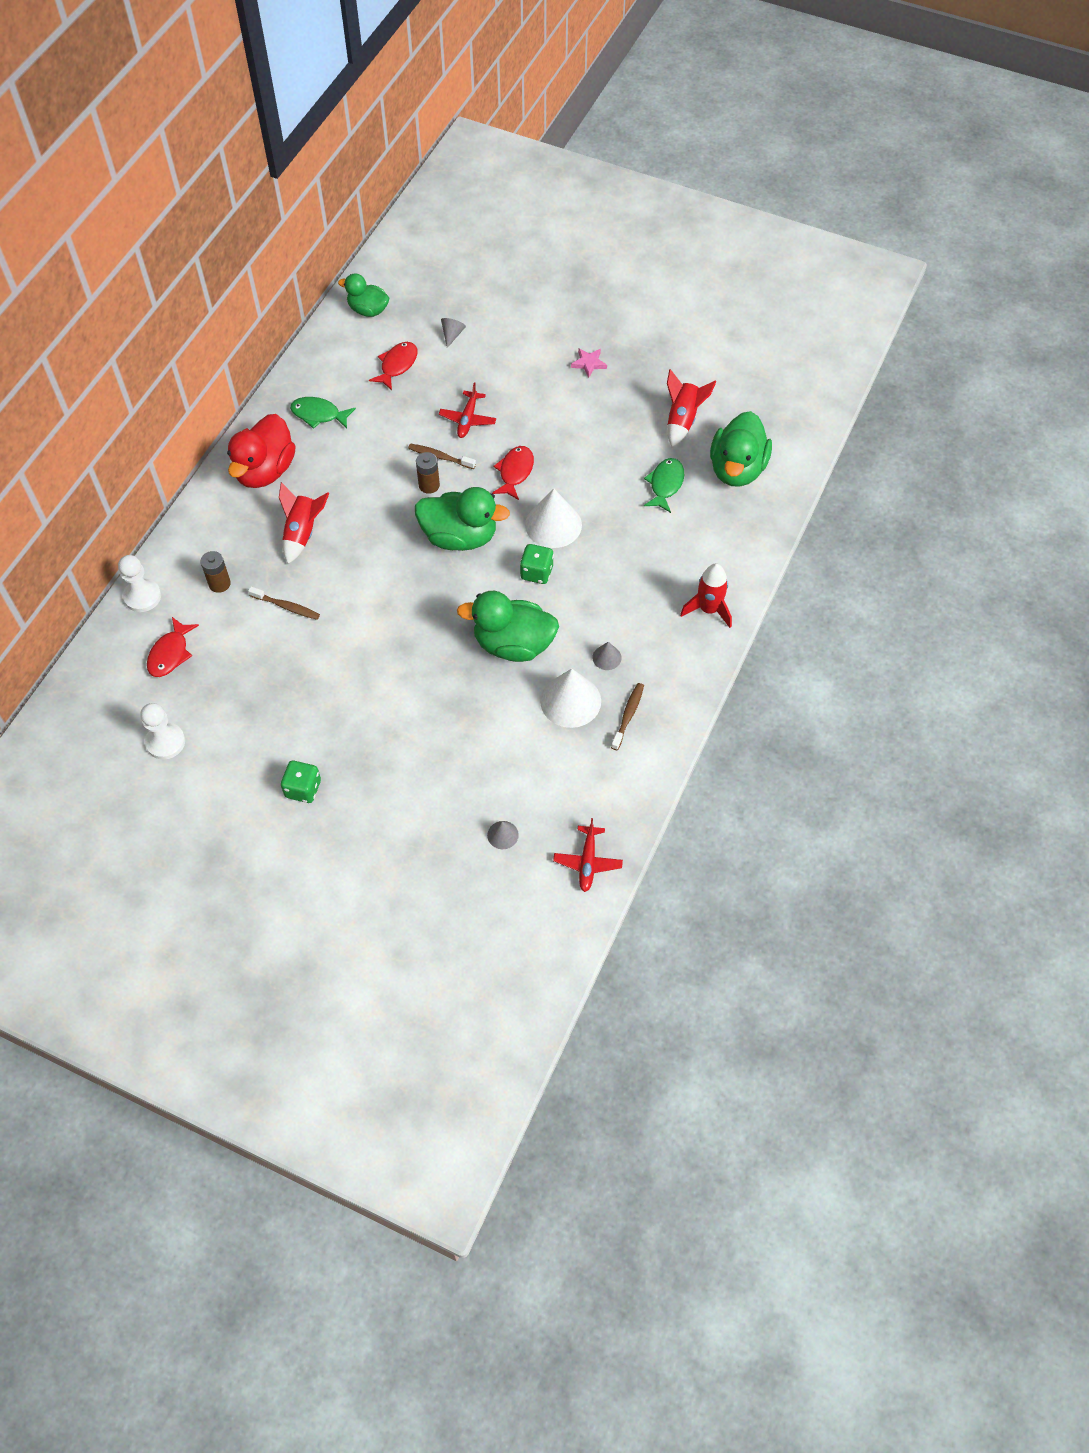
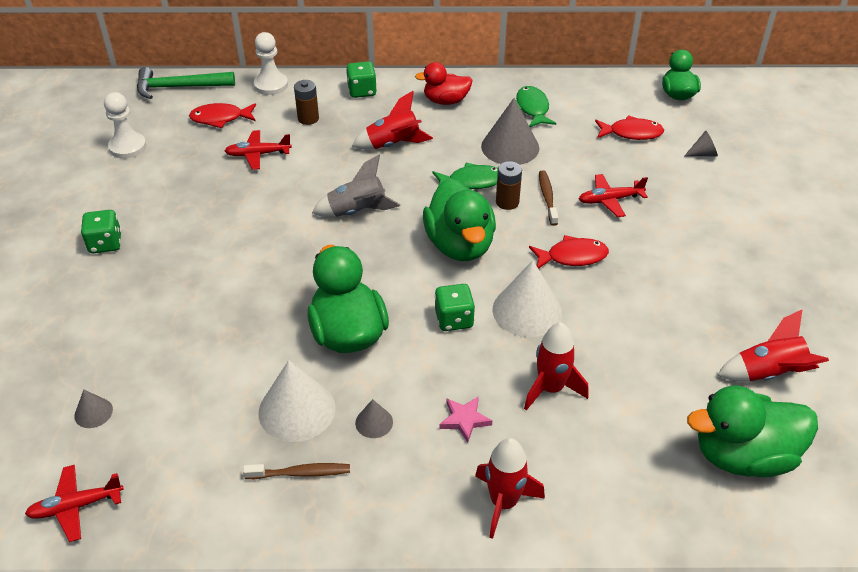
camera: 65 degrees right, 15 degrees down
(90, 675) = (179, 87): none -> green hammer
(205, 528) = (362, 91): none -> green dice
(249, 639) = (258, 154): none -> red plane
(265, 471) = (446, 101): red duck -> red duck, size x0.62
(286, 607) = (305, 163): brown toothbrush -> none
(361, 453) = (510, 147): none -> grey cone
(376, 590) = (357, 211): none -> grey rocket
(589, 363) = (768, 263): pink star -> pink star (464, 420)
(632, 543) = (551, 389): none -> red rocket
(665, 484) = (659, 390): green fish -> green fish (472, 181)

